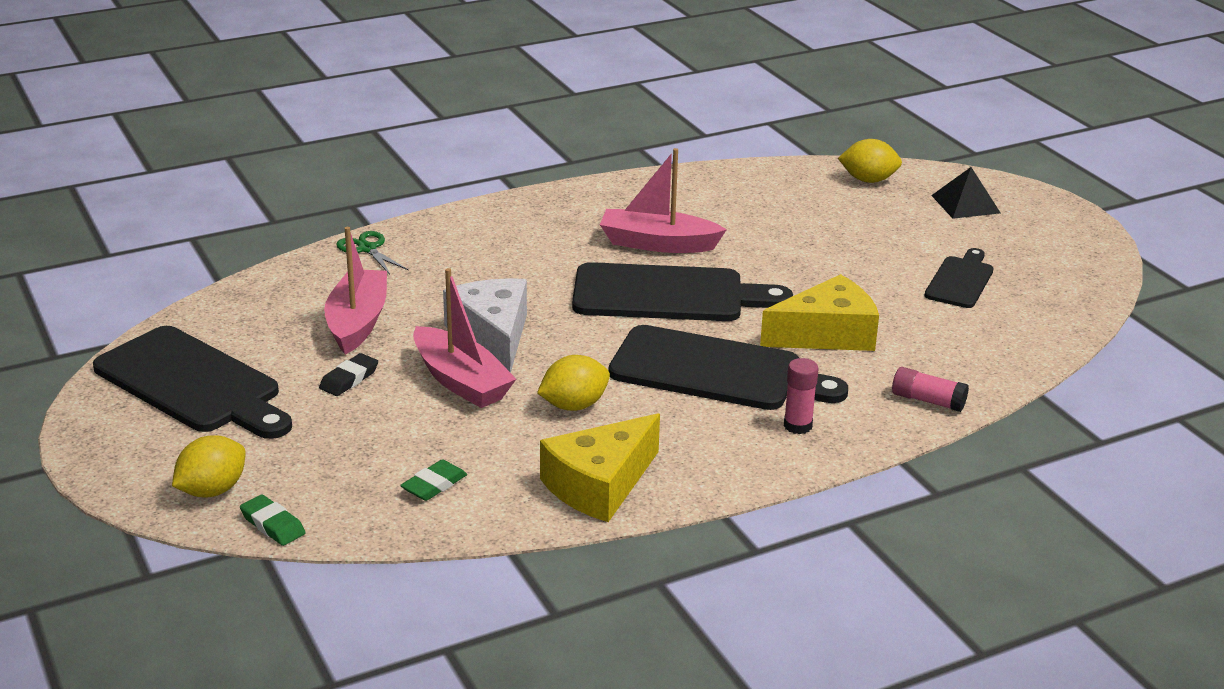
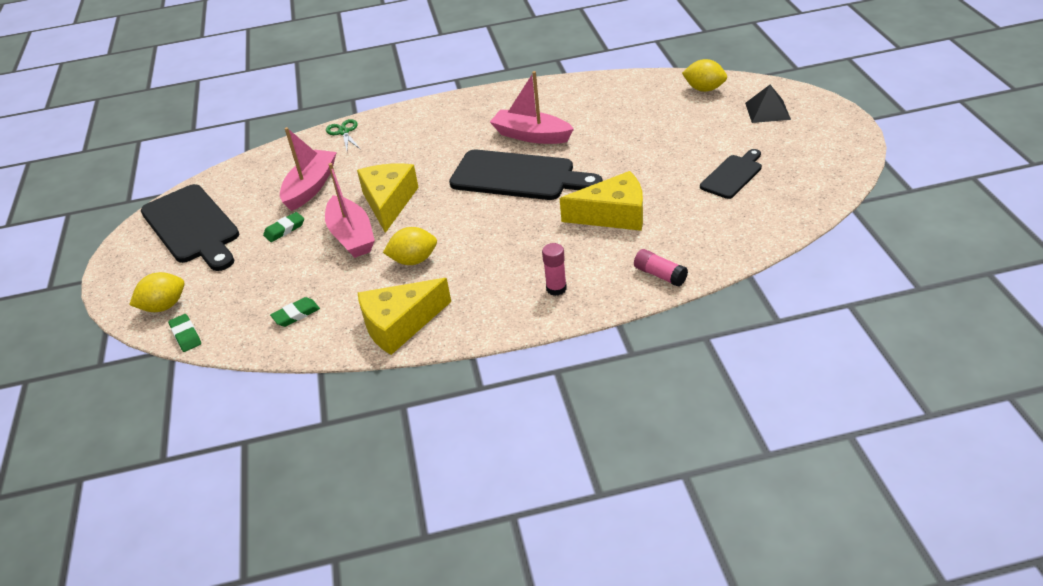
camera: 20 degrees right, 10 degrees up
(349, 379) = (284, 229): black eraser -> green eraser
(492, 336) = (388, 202): white cheese -> yellow cheese
(715, 371) = (520, 240): black cutting board -> none

